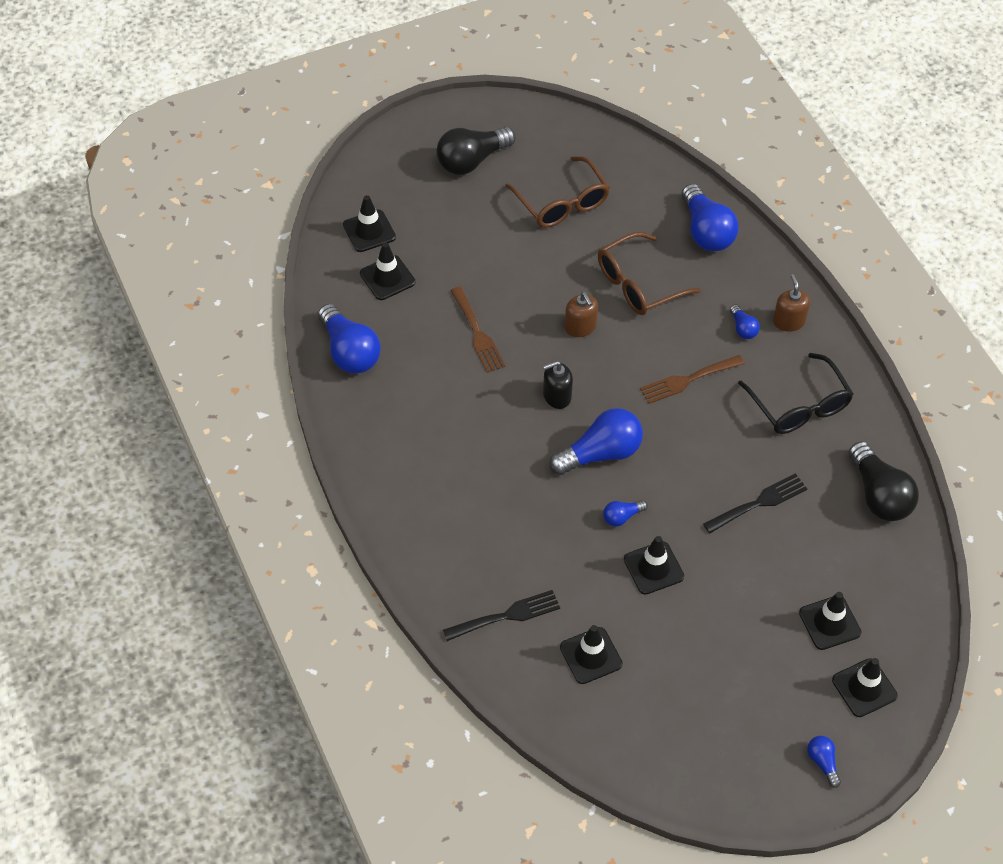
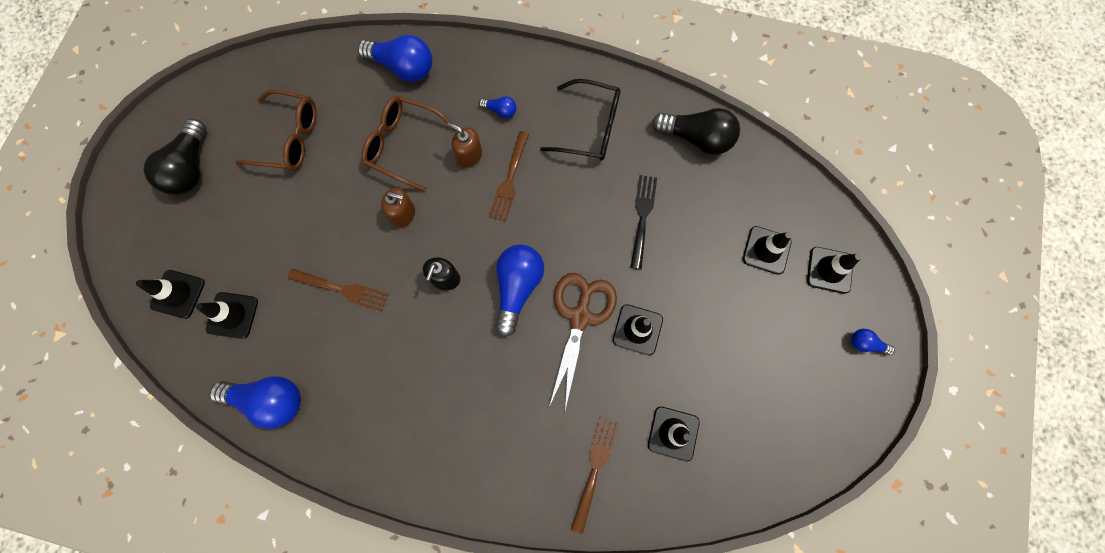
camera: 50 degrees left, 20 degrees up
(506, 615) = (595, 468): black fork -> brown fork
(622, 517) = (580, 316): blue light bulb -> brown scissors
(639, 284) = (404, 145): brown glasses -> brown glasses turned 105 degrees clockwise
(789, 321) = (520, 79): brown soap dispenser -> brown soap dispenser (469, 155)

